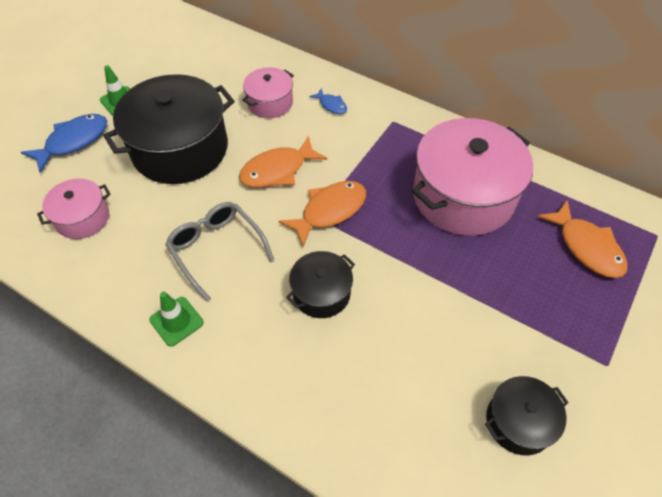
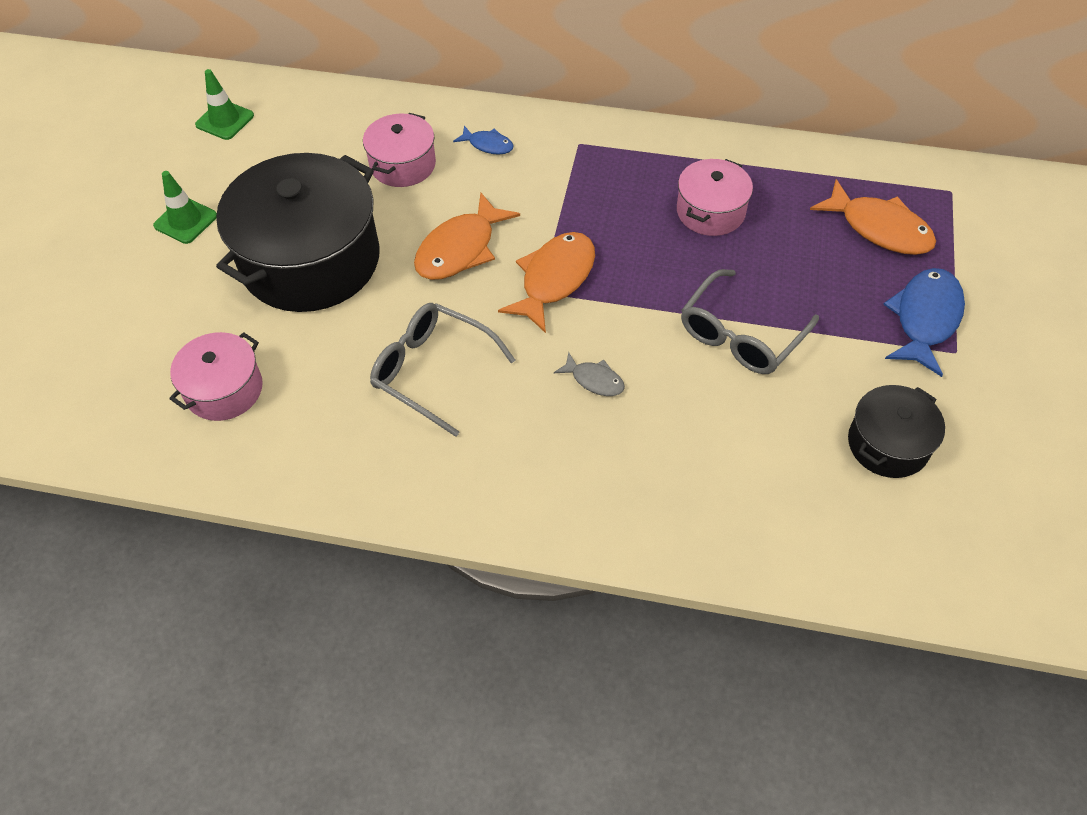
camera: 20 degrees left, 0 degrees up
(73, 142) = (148, 295): blue fish -> blue fish (925, 319)
(176, 321) = (428, 473): green traffic cone -> green traffic cone (225, 120)
(321, 293) = (594, 380): black pot -> grey fish
(443, 295) = (741, 335): none -> grey glasses
(463, 196) = (710, 211): pink pot -> pink pot, size x0.51

